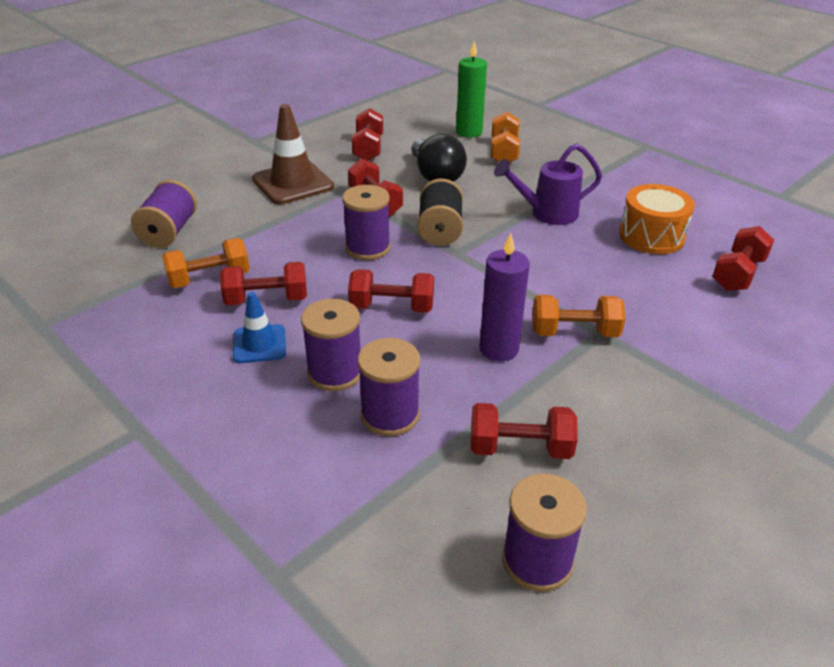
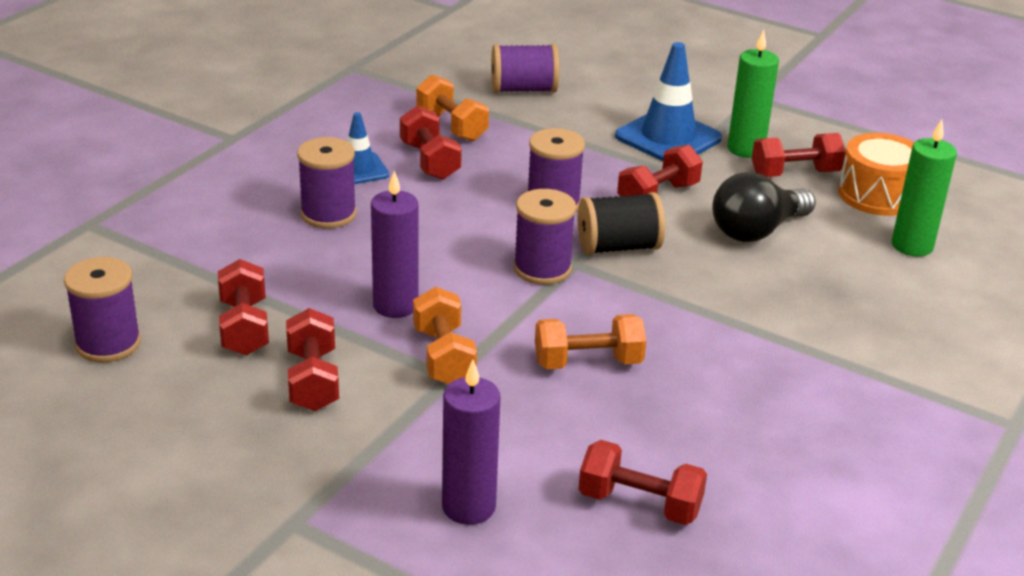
camera: 75 degrees right, 5 degrees down
(293, 183) = (668, 137): brown traffic cone -> blue traffic cone
(326, 158) = (745, 149): none -> green candle
(390, 415) = (275, 251): purple spool -> purple spool (542, 269)
(392, 307) = (445, 232): red dumbbell -> red dumbbell (313, 380)
(504, 152) = (871, 280): orange dumbbell -> orange dumbbell (588, 362)
(548, 213) = (711, 327): purple watering can -> none
(651, 236) = (703, 422): orange drum -> orange drum (877, 195)
(755, 345) = (468, 507): none -> purple candle

